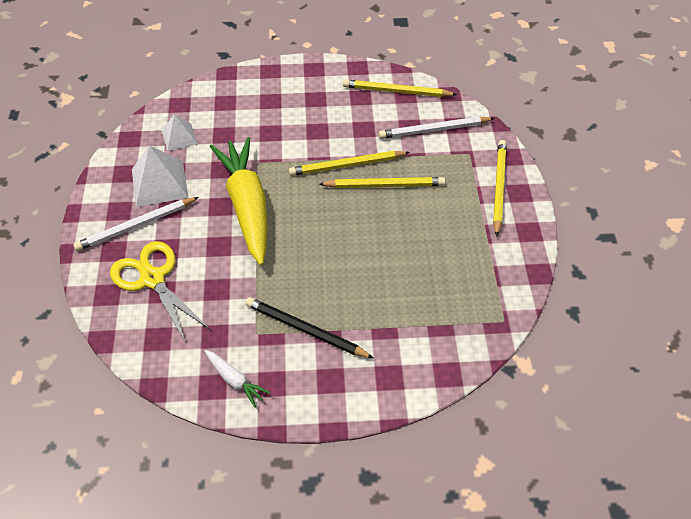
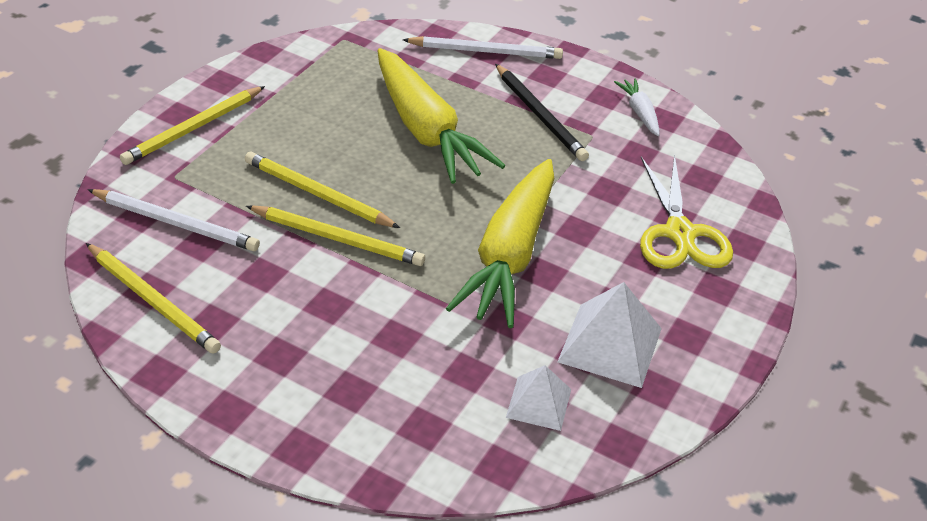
camera: 150 degrees left, 10 degrees down
(136, 226) = (672, 303): white pencil -> white pencil (486, 51)
(368, 268) = (426, 130): none -> yellow carrot

